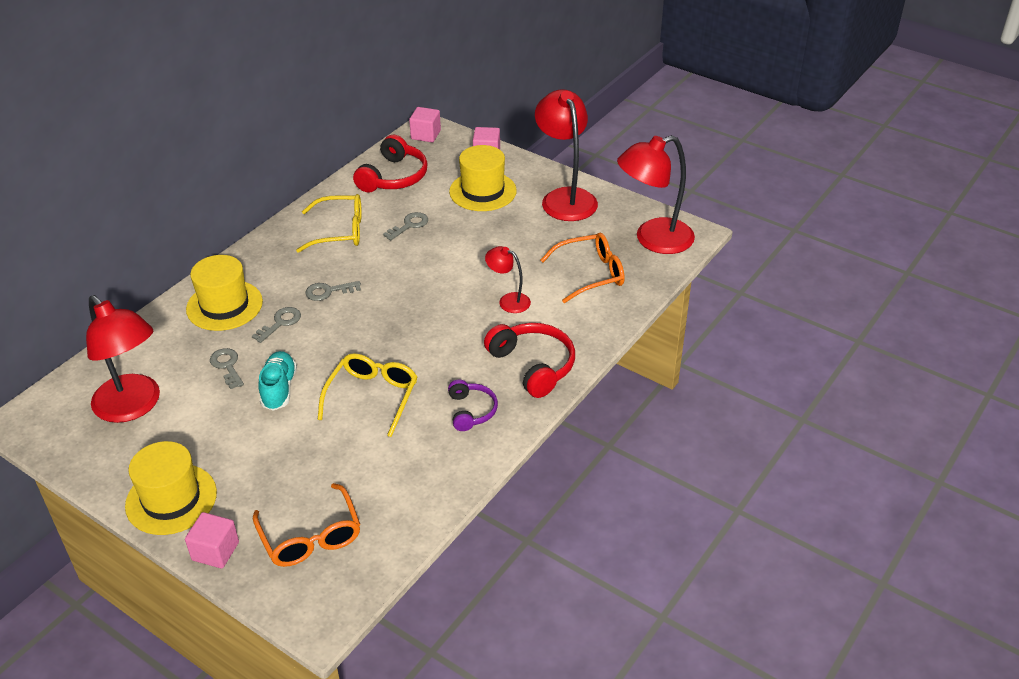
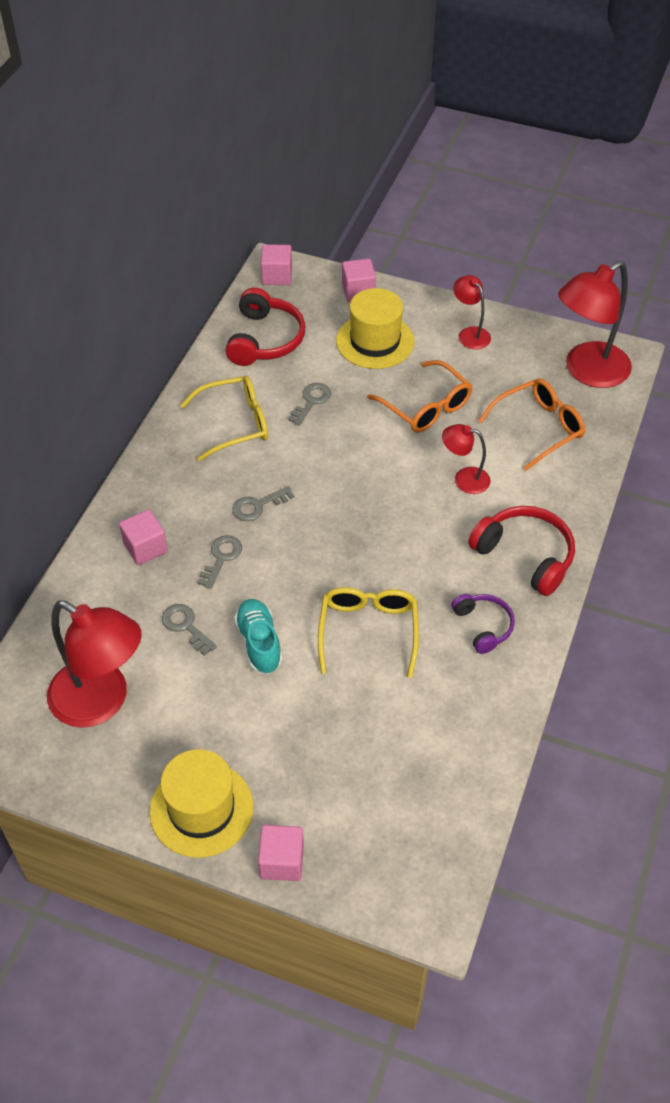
camera: 15 degrees left, 10 degrees up
(224, 305) = (145, 548): yellow hat -> pink cube
(310, 537) = (378, 819): orange glasses -> orange glasses (426, 407)
(565, 197) = (470, 334): red lamp -> red lamp, size x0.51

